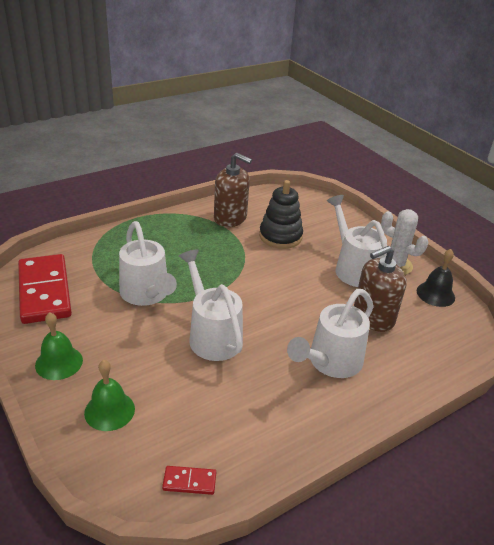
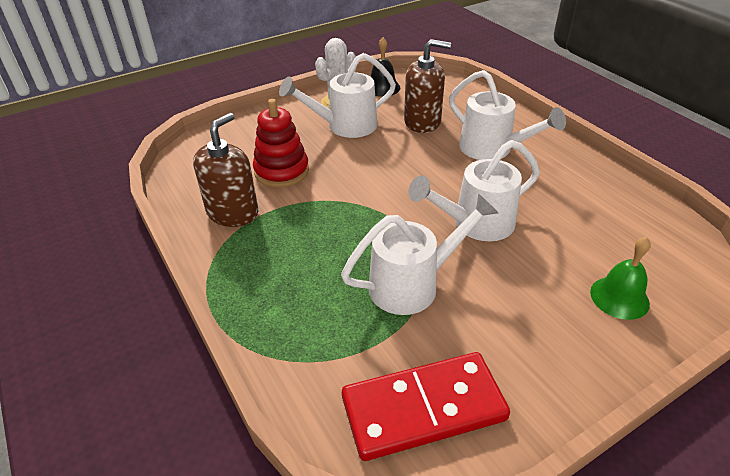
camera: 85 degrees left, 5 degrees up
(59, 362) = (566, 358): green bell -> none
(189, 482) = (671, 232): red domino -> none
(280, 236) = (281, 171): black stacking toy -> red stacking toy
(373, 317) = (422, 122): brown soap dispenser -> brown soap dispenser turned 60 degrees counterclockwise

